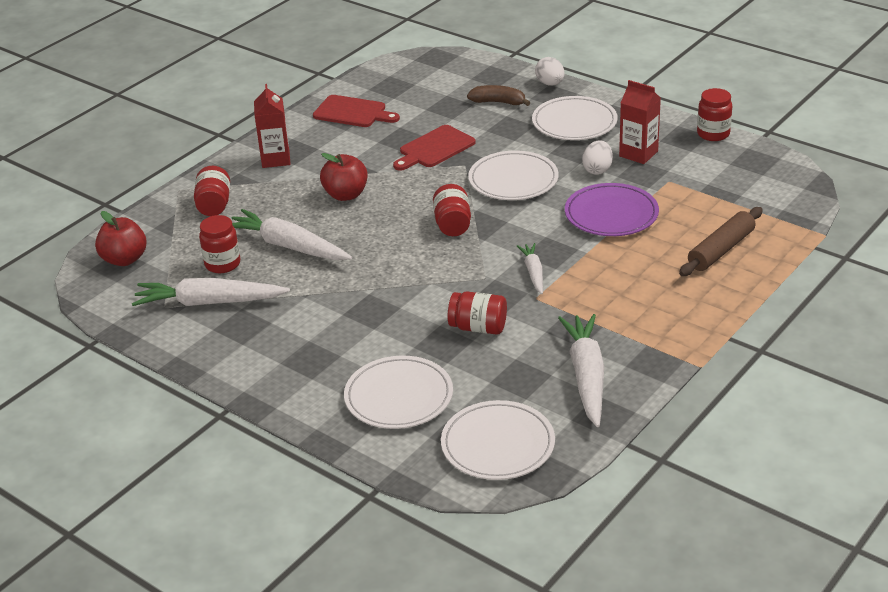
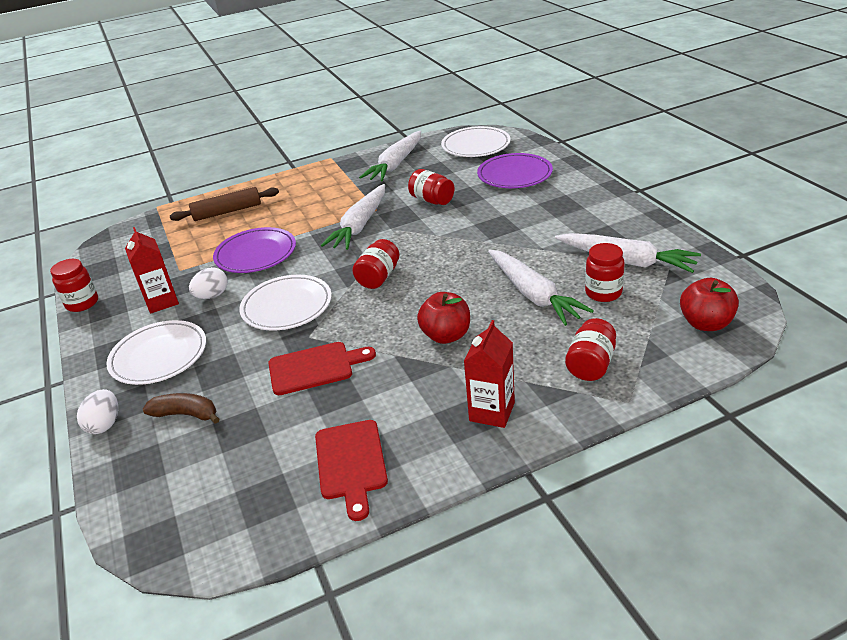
camera: 150 degrees left, 0 degrees up
(353, 112) = (351, 463): red cutting board -> red cutting board turned 150 degrees counterclockwise
(399, 397) = (514, 174): white plate -> purple plate
(498, 102) = (186, 414): brown banana -> brown banana turned 150 degrees clockwise
(533, 273) = (360, 225): white carrot -> white carrot, size x1.83

